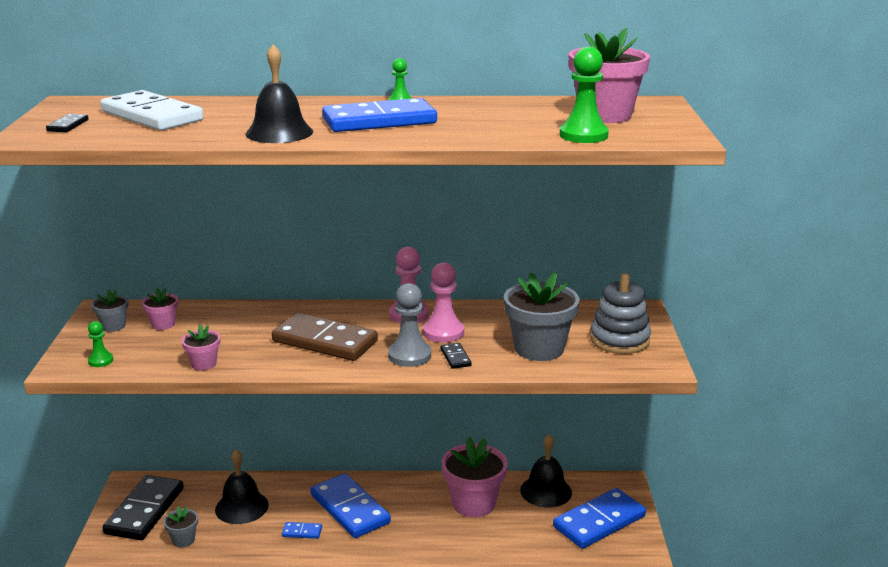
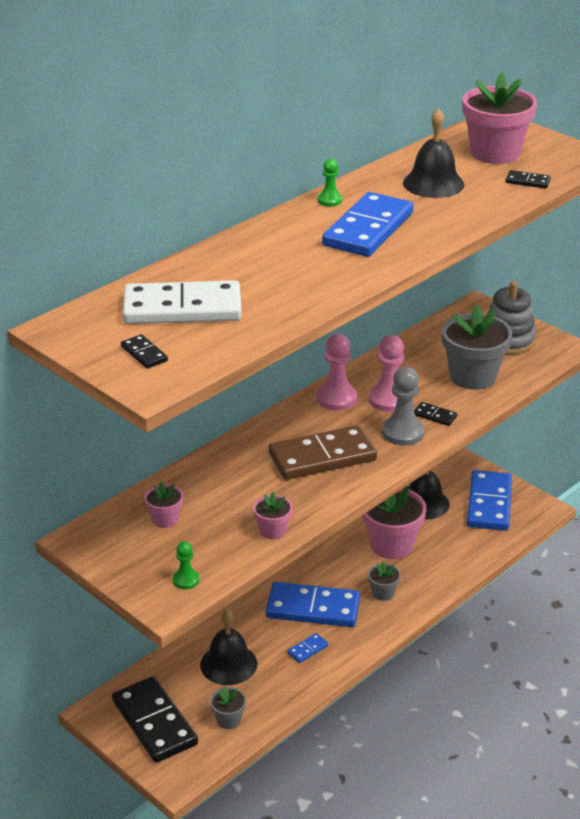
camera: 45 degrees left, 10 degrees up
(113, 326) = (125, 546): grey flower pot -> grey flower pot (383, 593)
(279, 132) = (331, 277): black bell -> black bell (433, 183)
(583, 135) = (528, 181): green pawn -> black domino

